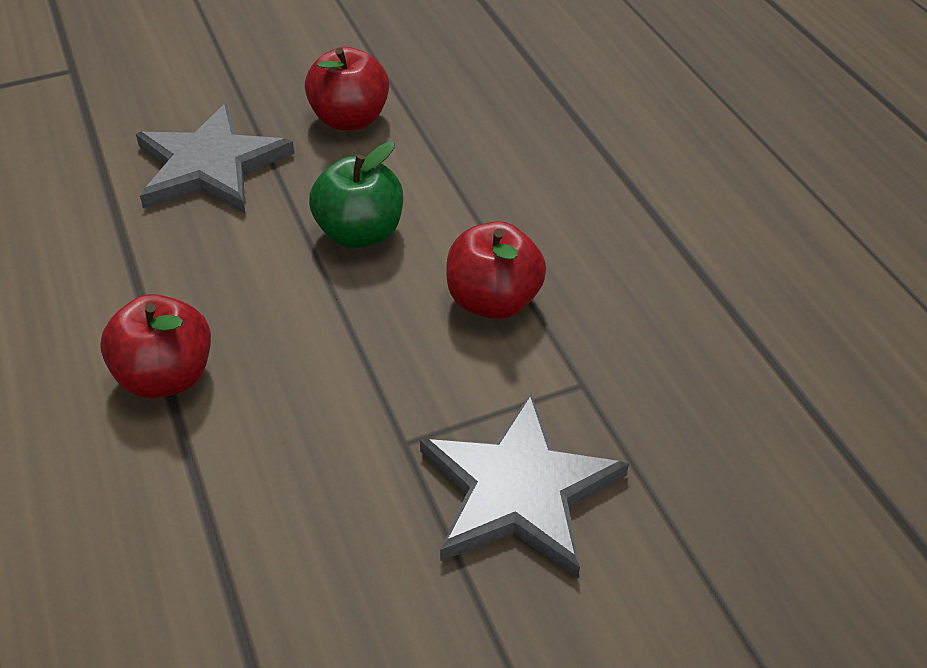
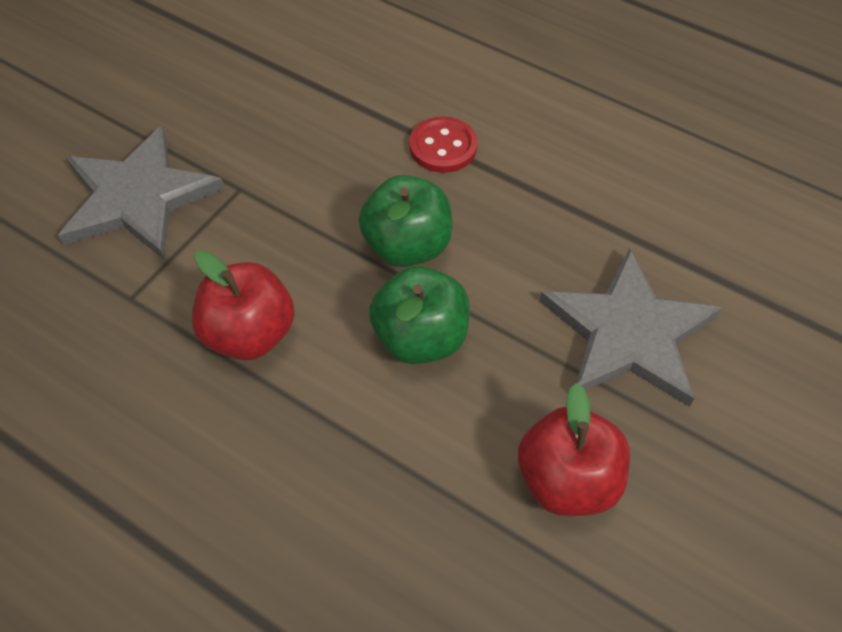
camera: 145 degrees right, 10 degrees up
(166, 377) = (443, 147): red apple -> red button
(300, 303) = (407, 246): none -> green apple

